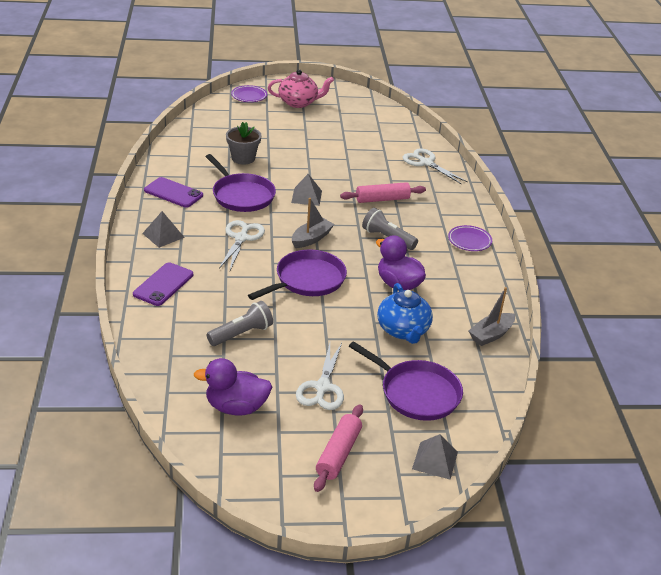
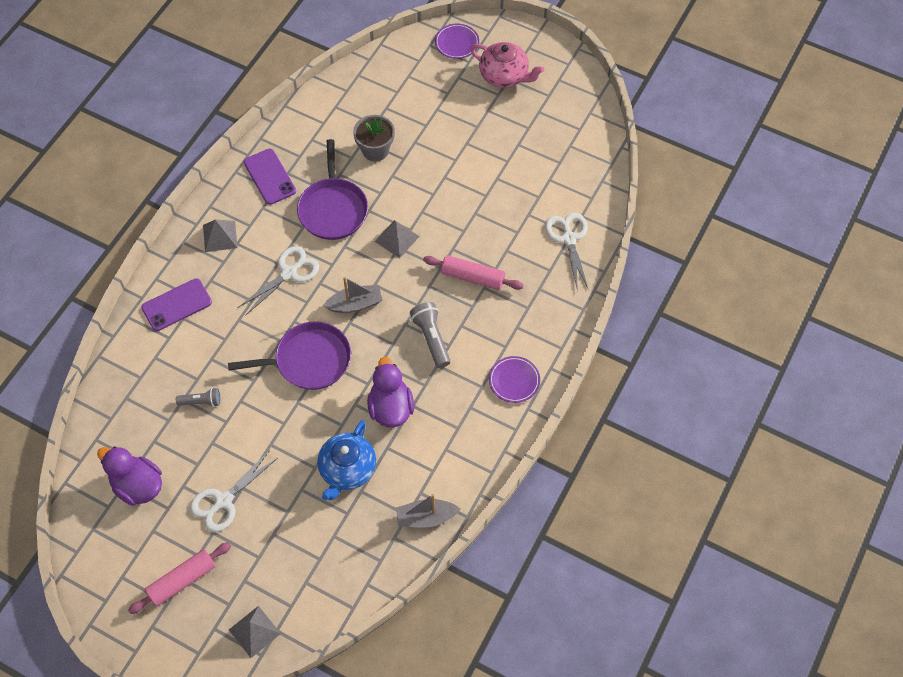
camera: 35 degrees right, 25 degrees up
(242, 334) = (201, 402): grey flashlight -> grey flashlight, size x0.64
(416, 393) = (298, 550): purple pan -> none

